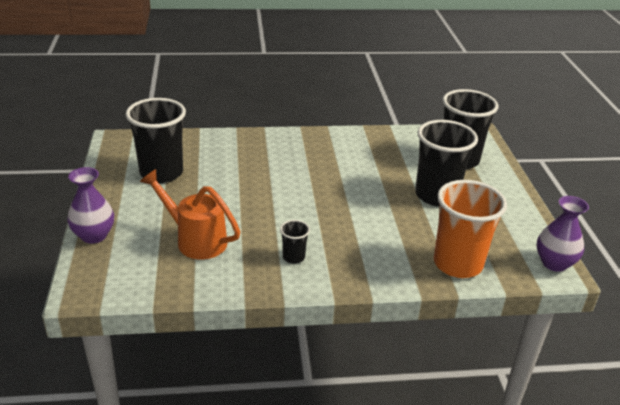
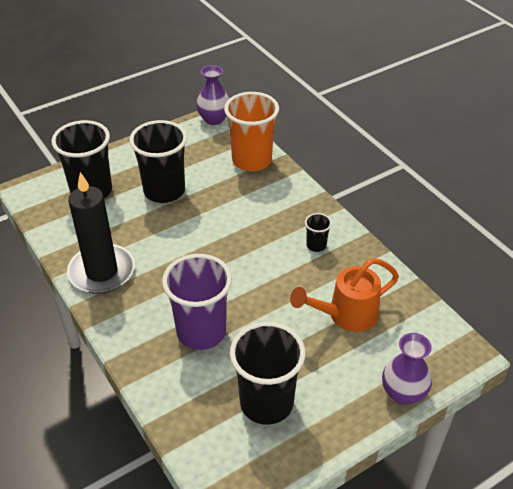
camera: 115 degrees left, 10 degrees up
(196, 240) = (346, 315): orange watering can -> orange watering can turned 60 degrees clockwise
(251, 166) = (201, 332): none -> purple cup
(352, 143) = (101, 272): none -> black candle

